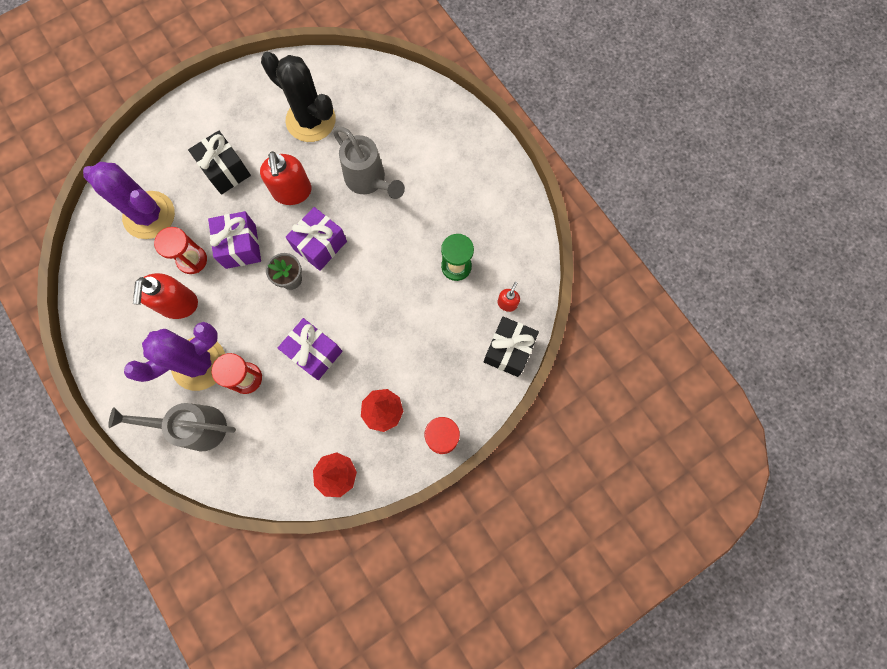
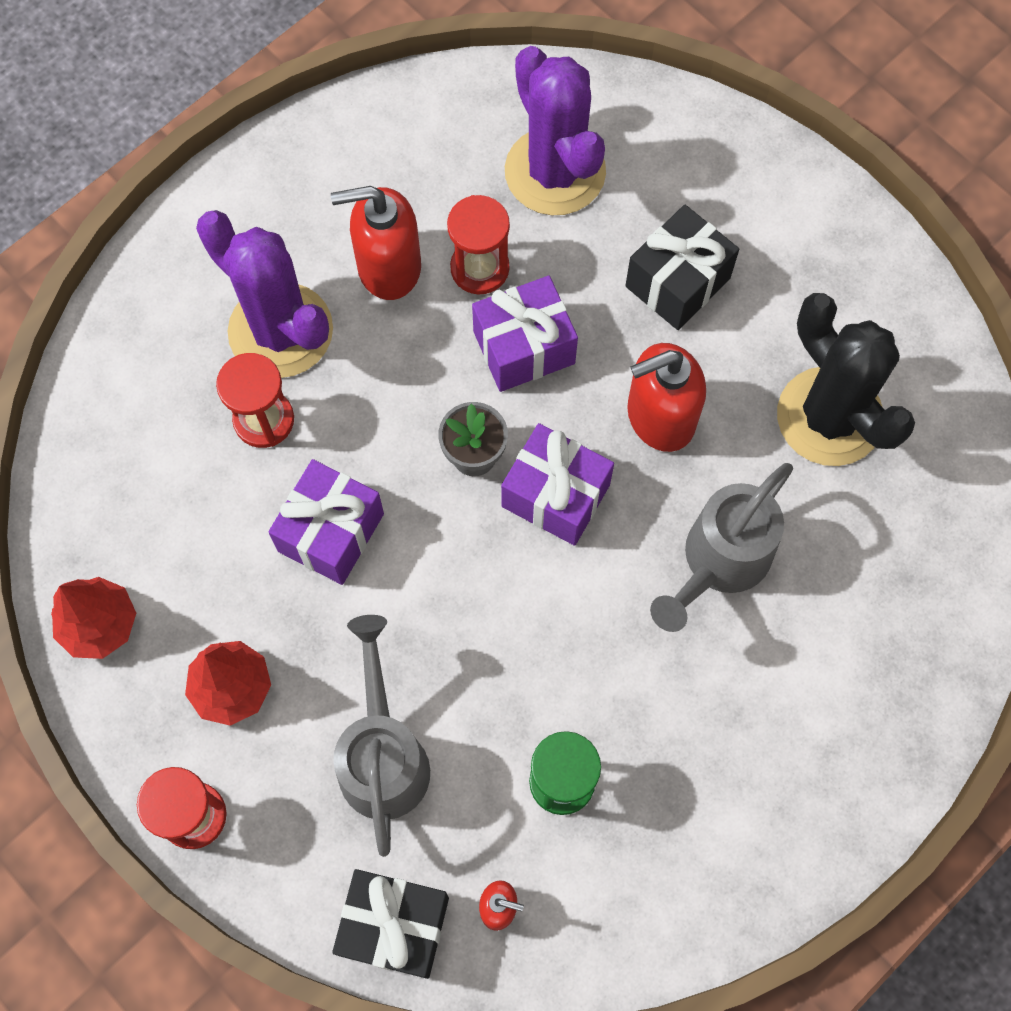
camera: 80 degrees right, 5 degrees down
(149, 215) = (555, 172): purple cactus -> purple cactus turned 45 degrees counterclockwise
(195, 427) = (161, 354): grey watering can -> grey watering can (383, 755)
(311, 120) = (829, 417): black cactus -> black cactus turned 60 degrees counterclockwise

